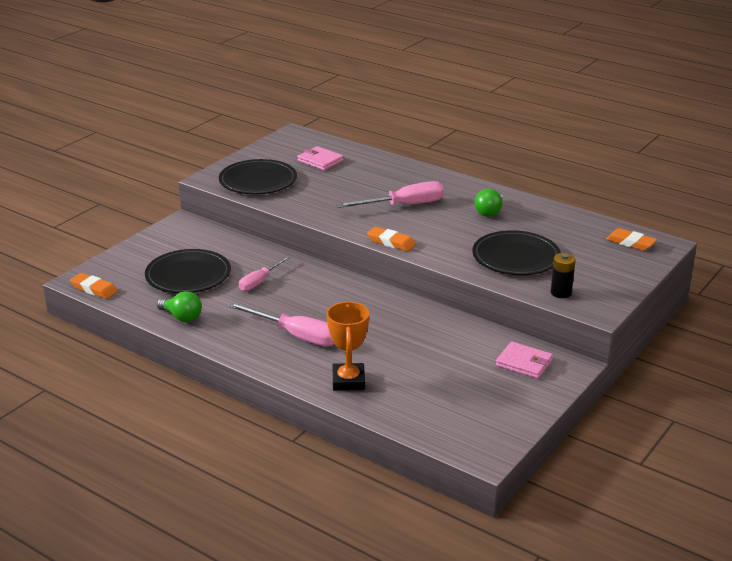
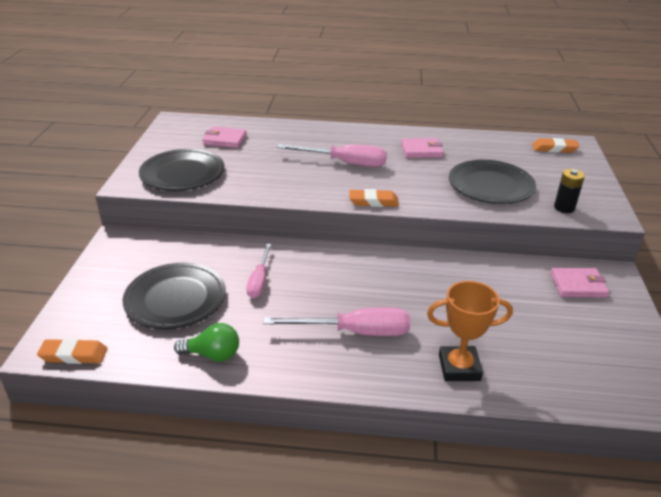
camera: 30 degrees left, 5 degrees up
(348, 381) = (459, 367): orange trophy -> orange trophy turned 60 degrees counterclockwise
(403, 205) = (344, 163): pink screwdriver -> pink screwdriver turned 60 degrees clockwise
(489, 212) = (421, 150): green light bulb -> pink wallet

